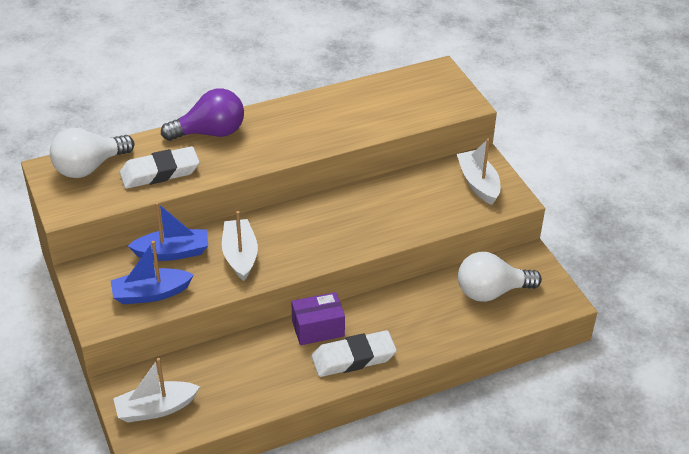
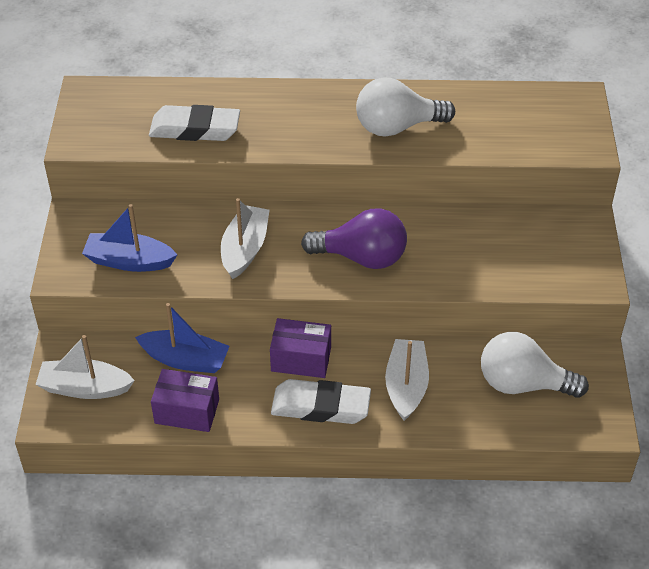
camera: 25 degrees right, 5 degrees up
(89, 167) = (126, 102): white light bulb -> white light bulb (397, 127)
(172, 252) = (177, 222): blue boat -> blue boat (185, 359)
(210, 133) = (274, 99): purple light bulb -> purple light bulb (362, 257)
(251, 397) = (187, 411): none -> purple box
(478, 183) = (564, 249): white boat -> white boat (406, 386)

